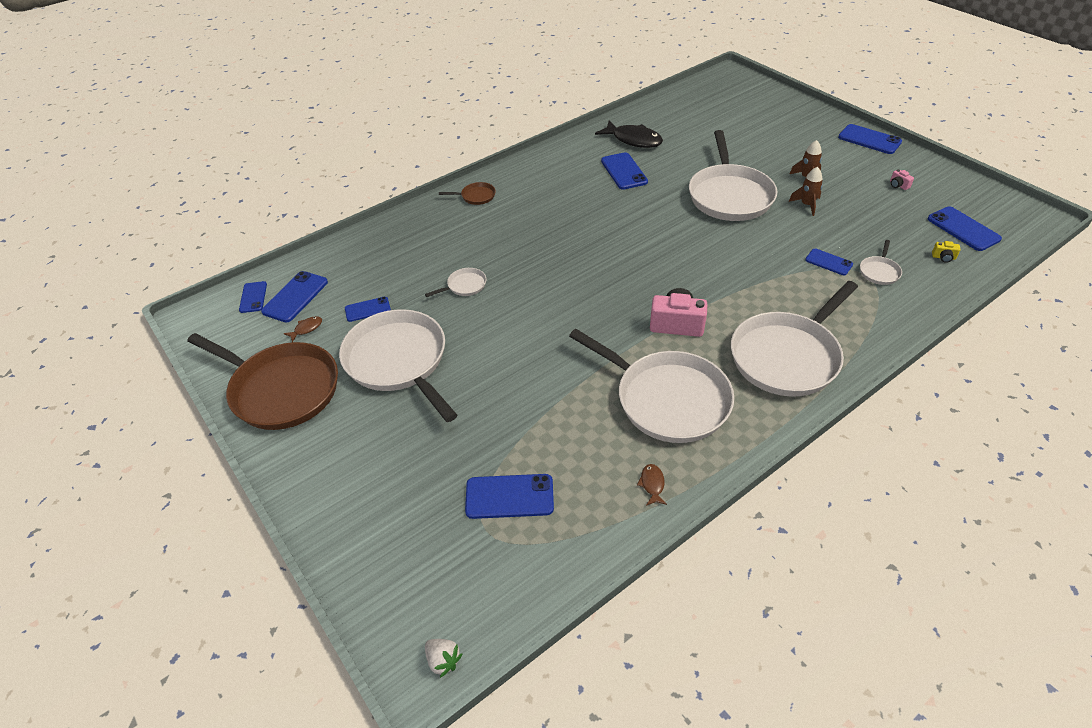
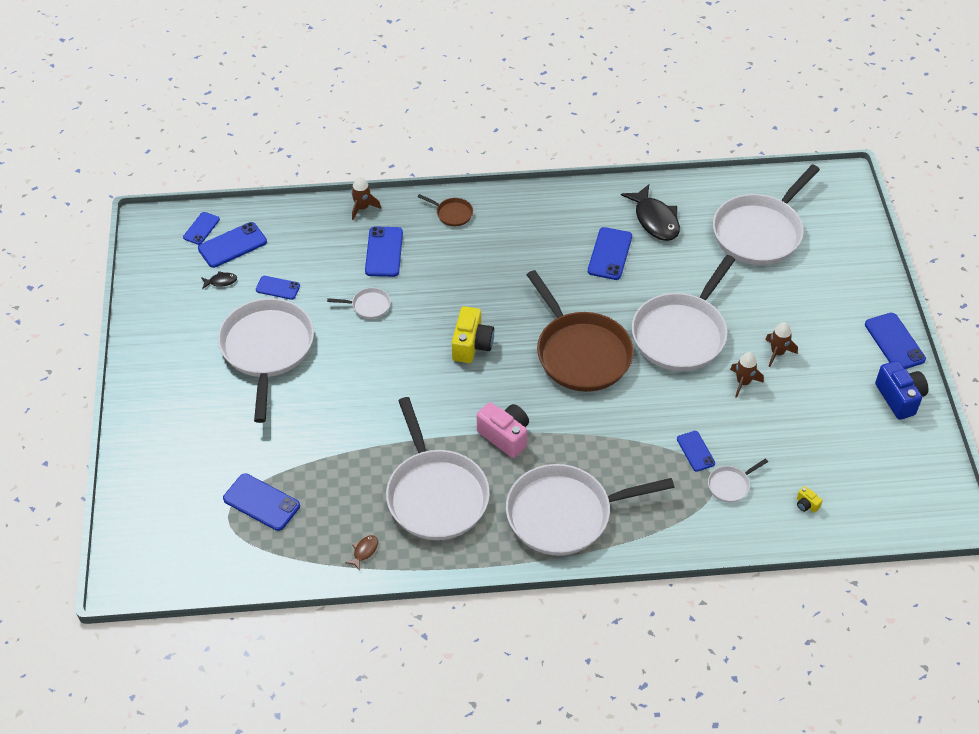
camera: 30 degrees right, 5 degrees up
(282, 389) = (169, 327): brown pan -> brown pan (581, 353)
(306, 329) = (221, 281): brown fish -> black fish
(395, 223) = (362, 208): none -> brown rocket
(443, 660) = (140, 582): white strawberry -> none
(581, 273) = (472, 345): none -> yellow camera
(711, 119) = (759, 232): none -> white pan
(898, 185) = (858, 409): pink camera -> none
(913, 167) = (899, 398): none -> blue camera
(963, 229) = (862, 488): blue phone -> blue phone (384, 252)

